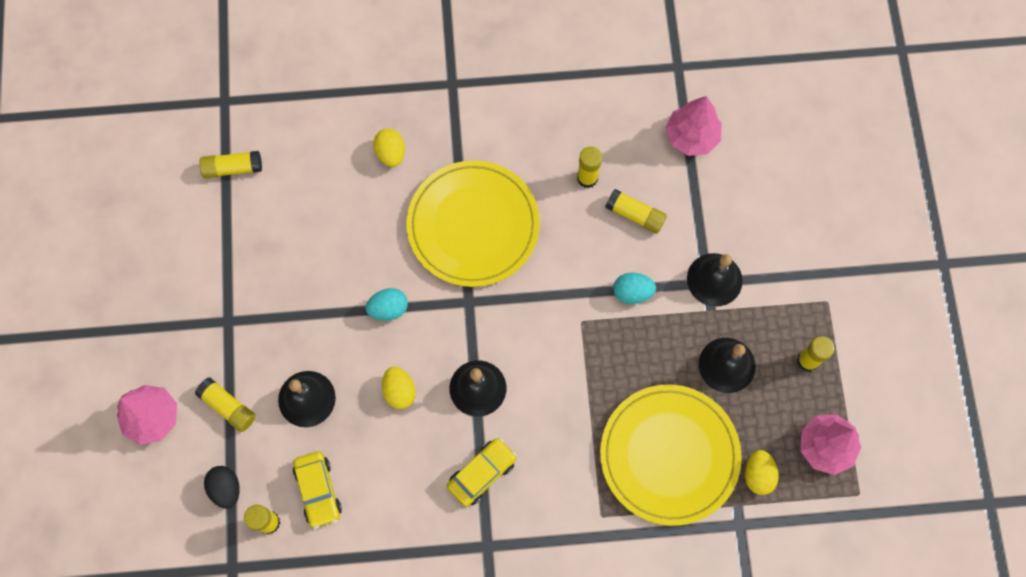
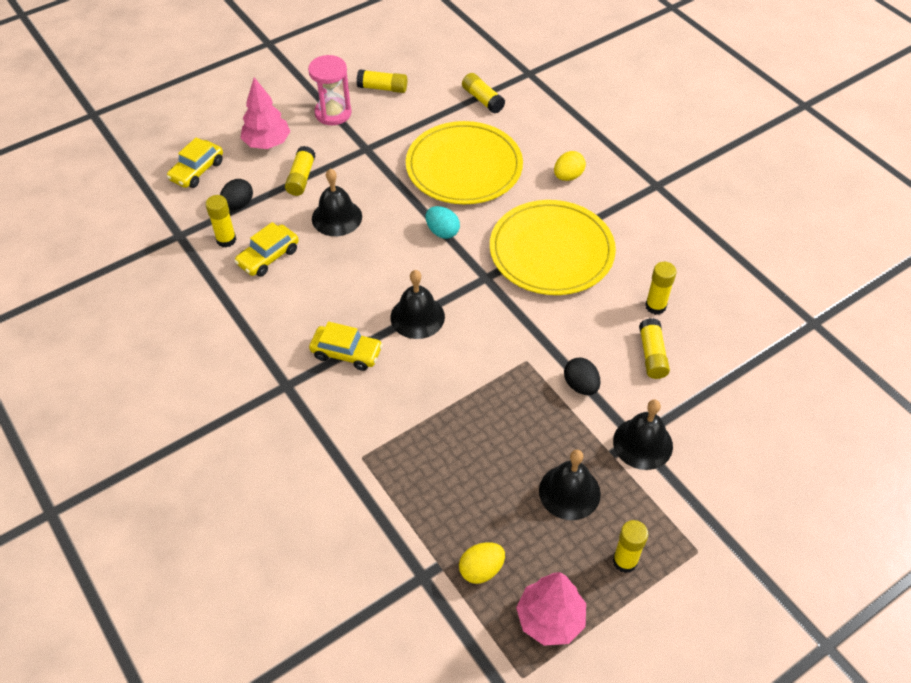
camera: 60 degrees right, 20 degrees down
(147, 257) = (382, 88): none -> yellow glue stick
(147, 510) = (197, 171): none -> yellow car
(152, 327) = (333, 113): none -> pink hourglass
(399, 391) = (380, 269): yellow egg -> none
(632, 292) = (580, 385): turquoise egg -> black egg
(669, 455) = (452, 484): yellow plate -> yellow plate (464, 167)
(691, 137) = (759, 363): pink tree -> none

